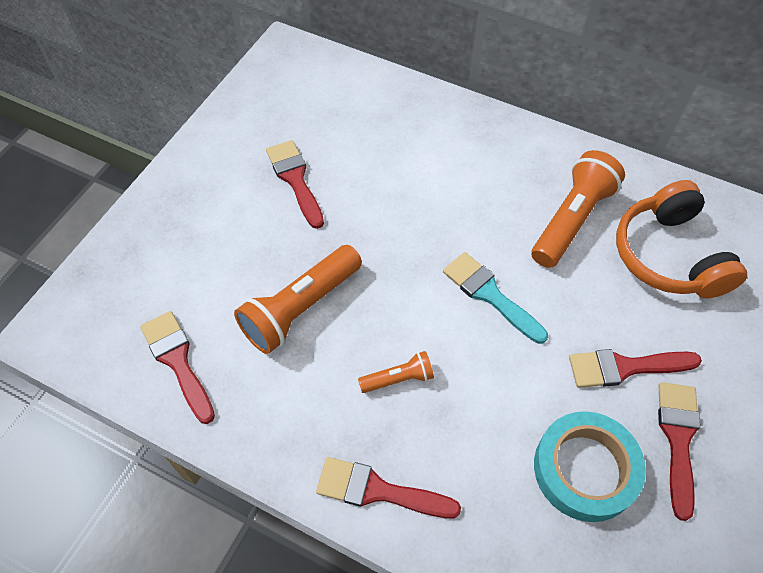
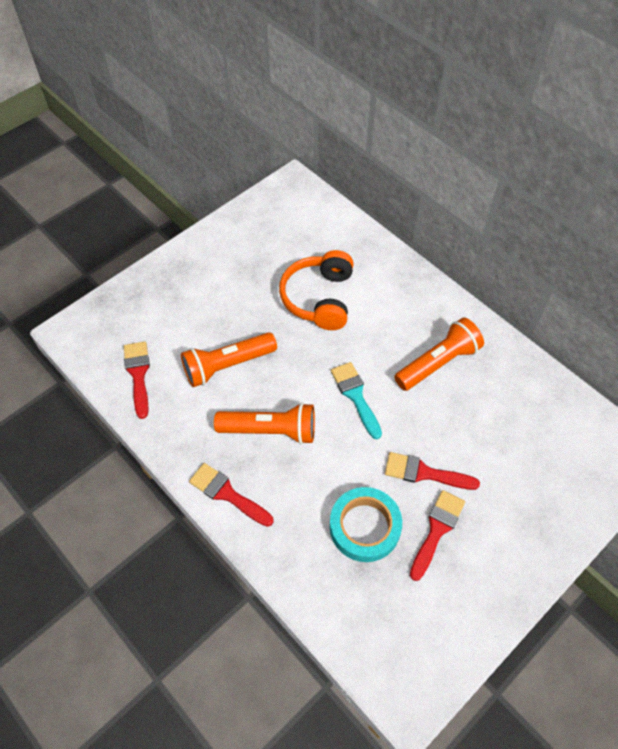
camera: 20 degrees right, 0 degrees up
(295, 179) = (260, 278): red brush -> none
(398, 379) = (270, 430): orange flashlight -> orange flashlight, size x1.95
(668, 255) = (495, 409): orange headphones -> orange headphones (319, 298)

